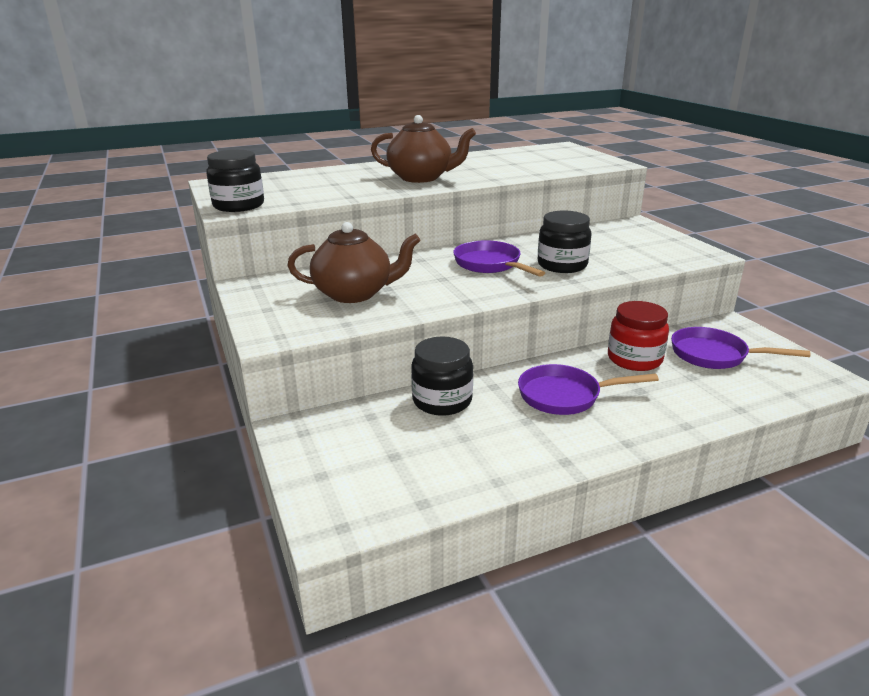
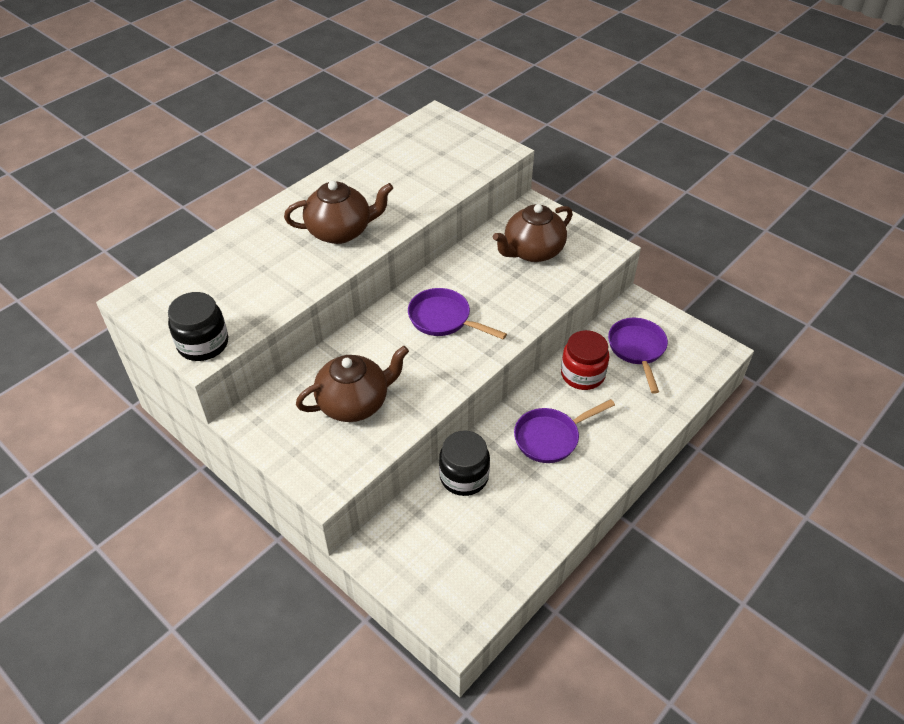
camera: 25 degrees left, 20 degrees up
(562, 265) = (503, 301): black jar -> none
(616, 244) = (532, 251): none -> brown teapot
(714, 355) = (637, 349): purple pan -> purple pan turned 90 degrees clockwise

